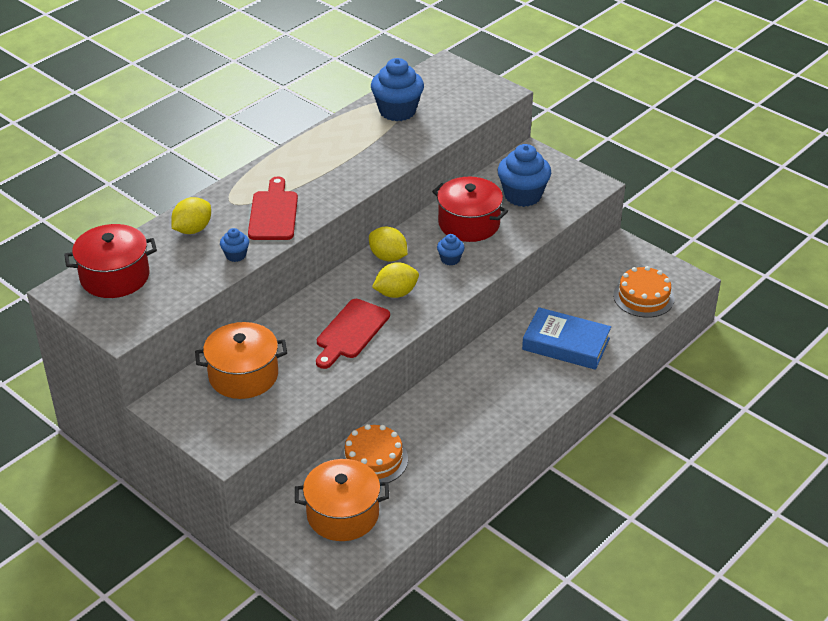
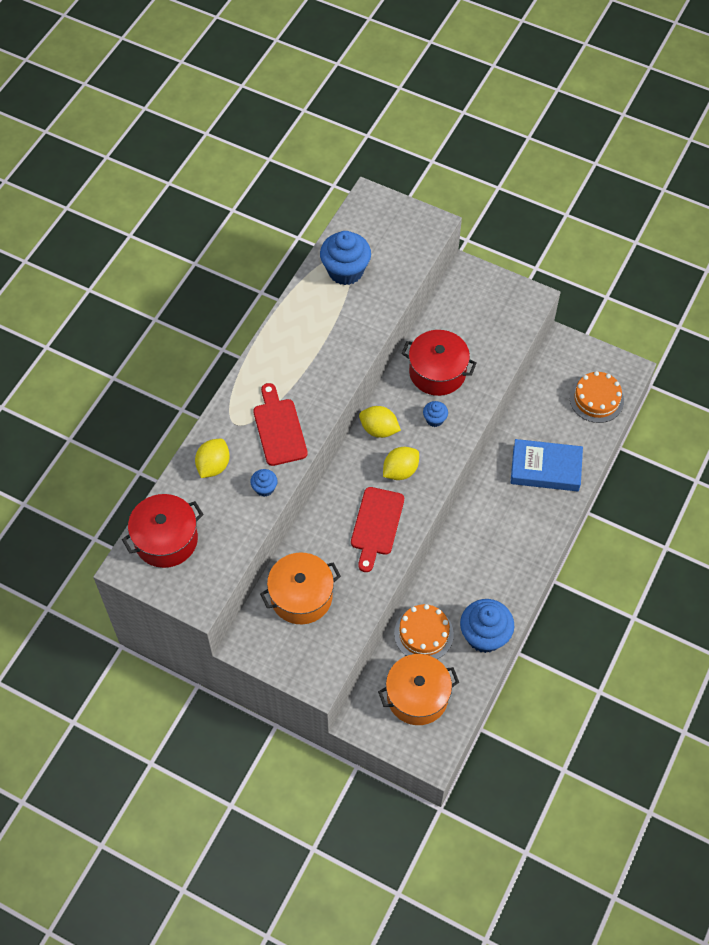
camera: 15 degrees left, 20 degrees up
(522, 195) = (474, 326): blue cupcake -> blue cupcake (484, 635)

